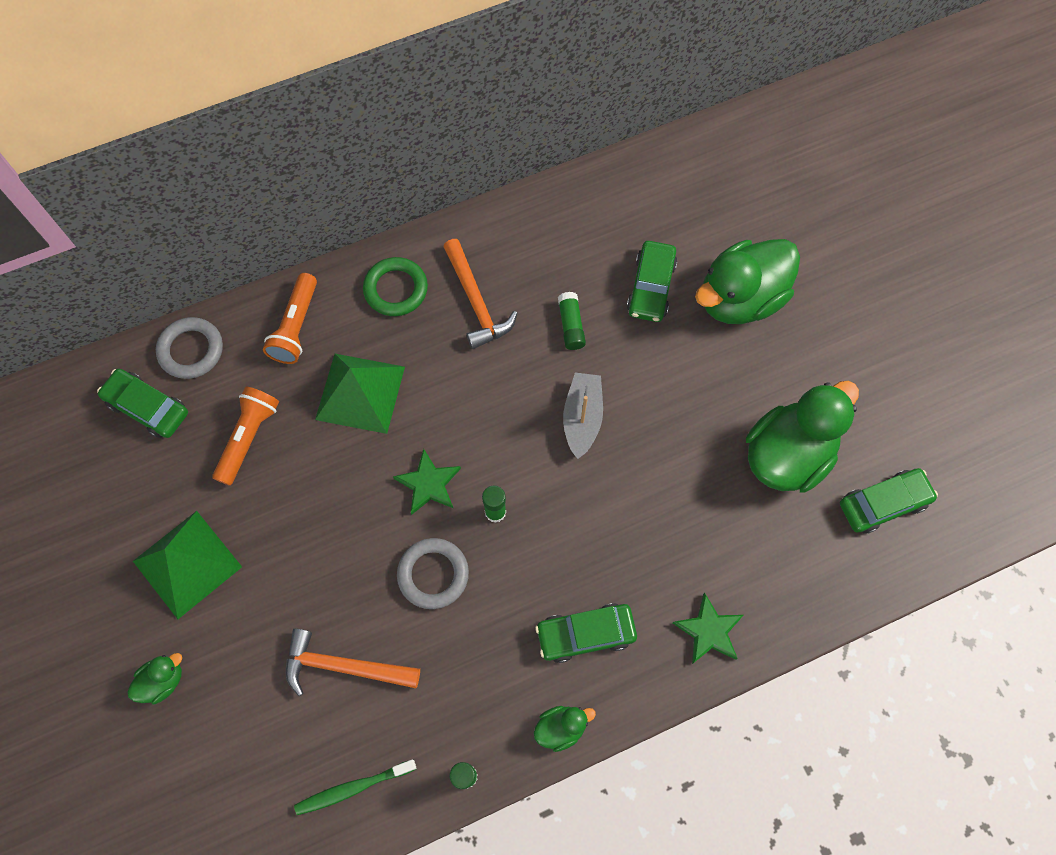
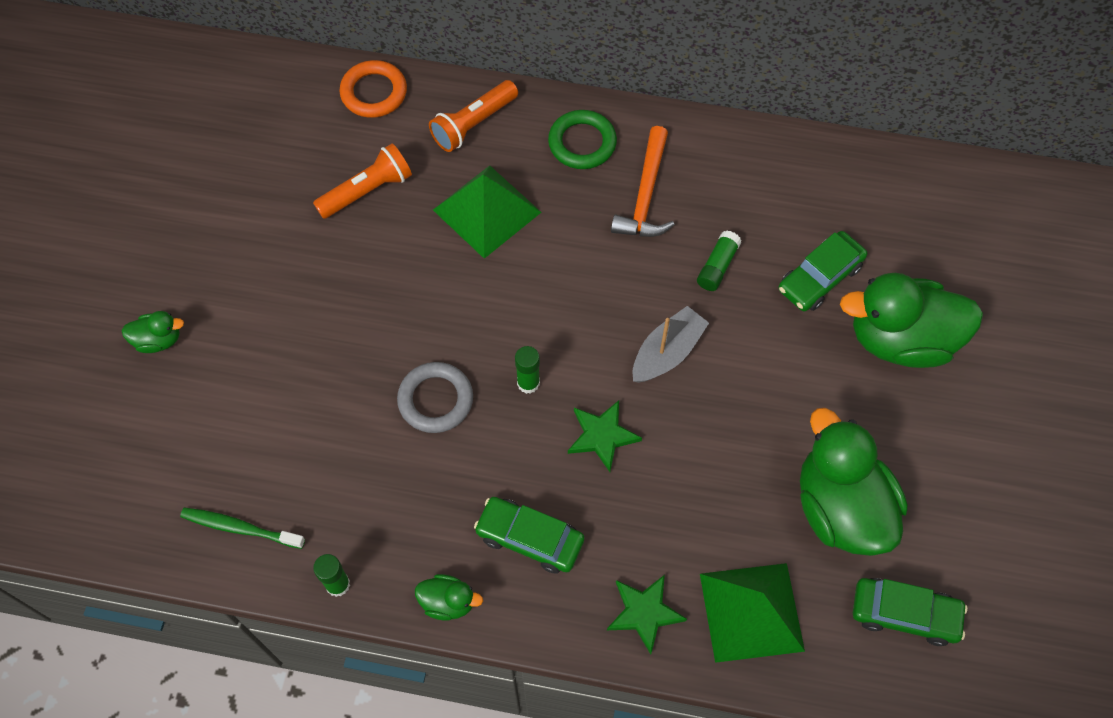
camera: 35 degrees right, 5 degrees down
(147, 407) = (306, 117): green car -> none
(187, 564) = (245, 261): green pyramid -> green pyramid (751, 612)
(191, 350) = (374, 92): grey ring -> orange ring
(343, 666) = (306, 425): orange hammer -> none
(428, 484) = (488, 322): green star -> green star (602, 436)
(787, 455) = (840, 508): green duck -> green duck turned 105 degrees counterclockwise

